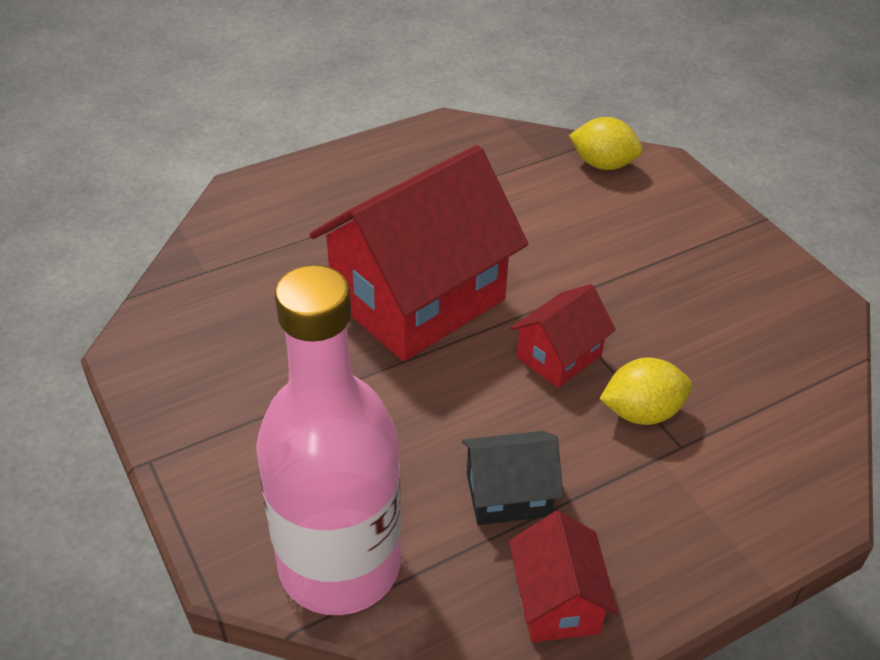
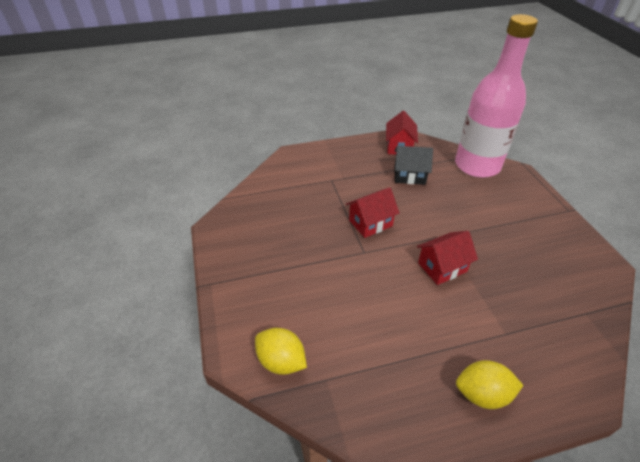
camera: 165 degrees left, 0 degrees up
(418, 299) = (442, 267): red house -> red house, size x0.47
(641, 412) = (341, 194): yellow lemon -> yellow lemon (482, 394)

